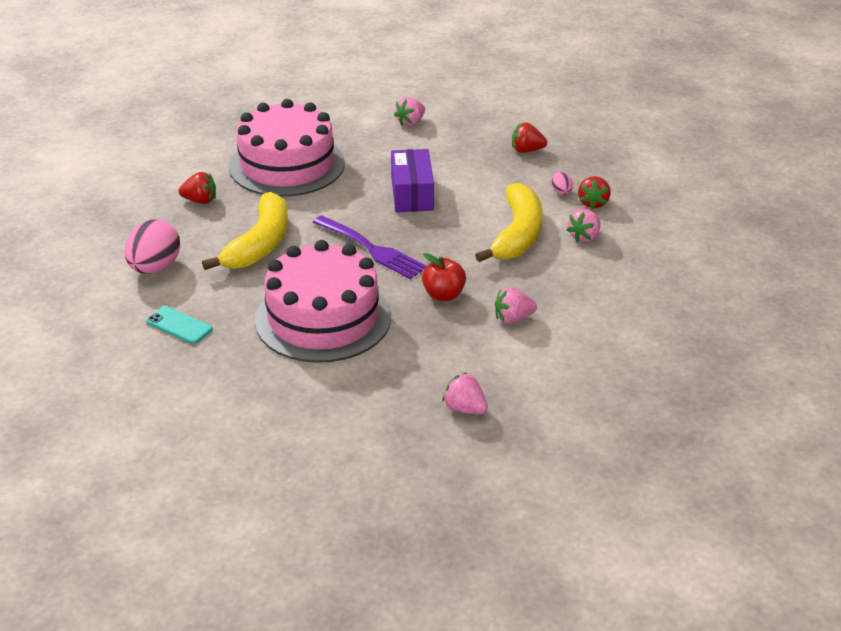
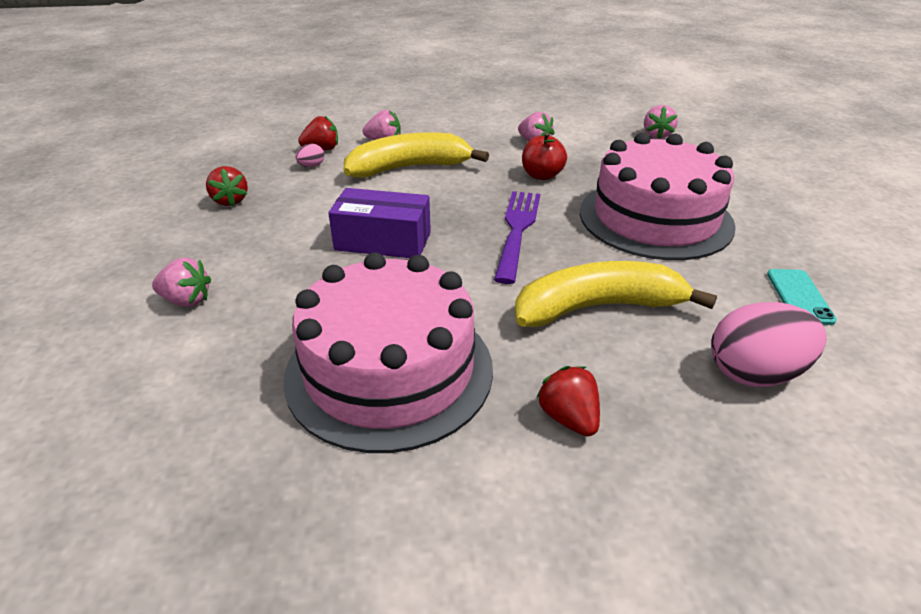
camera: 120 degrees left, 0 degrees up
(412, 194) = (383, 241): purple box -> purple box turned 45 degrees clockwise

